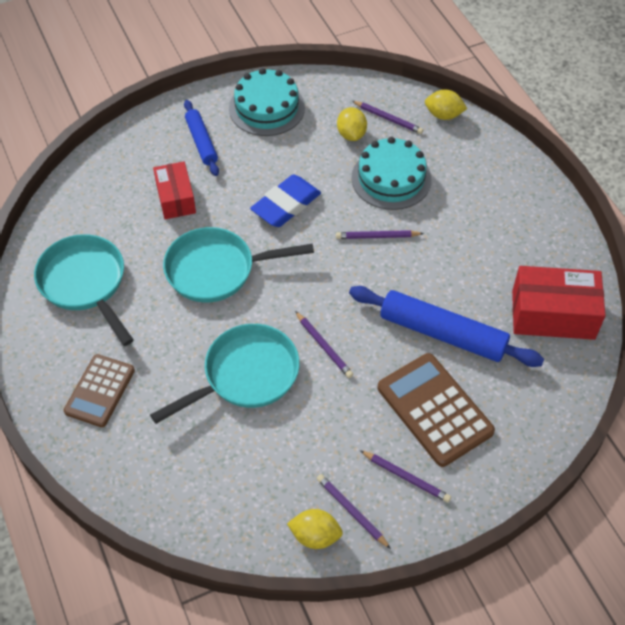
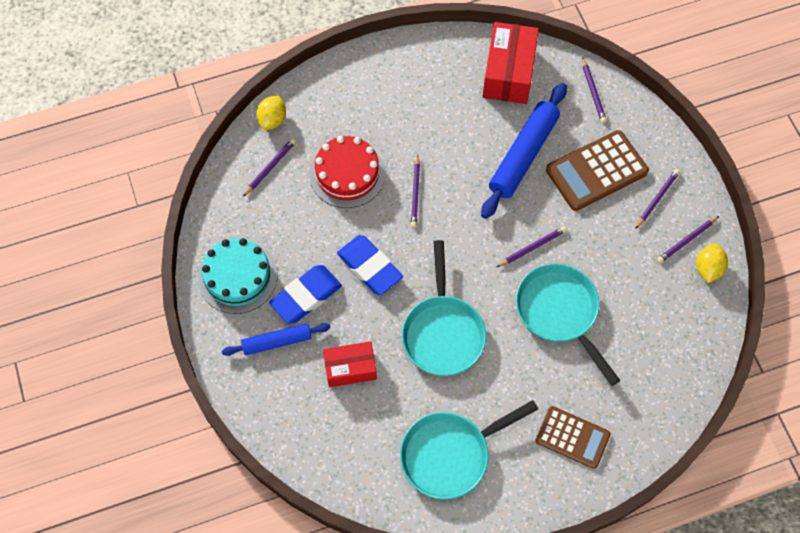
camera: 85 degrees left, 10 degrees up
(250, 158) = (306, 296): none -> blue eraser
(351, 134) = (286, 202): yellow lemon -> none
(391, 178) = (347, 174): turquoise cake -> red cake
(547, 404) = (593, 92): none -> purple pencil

